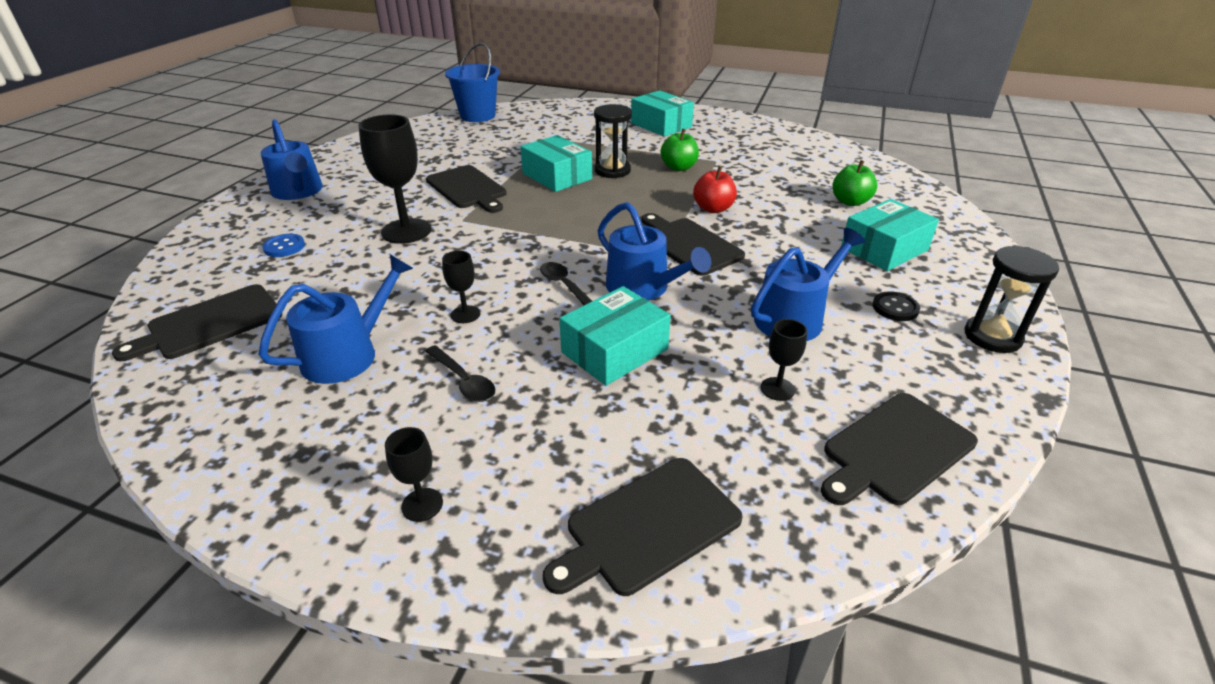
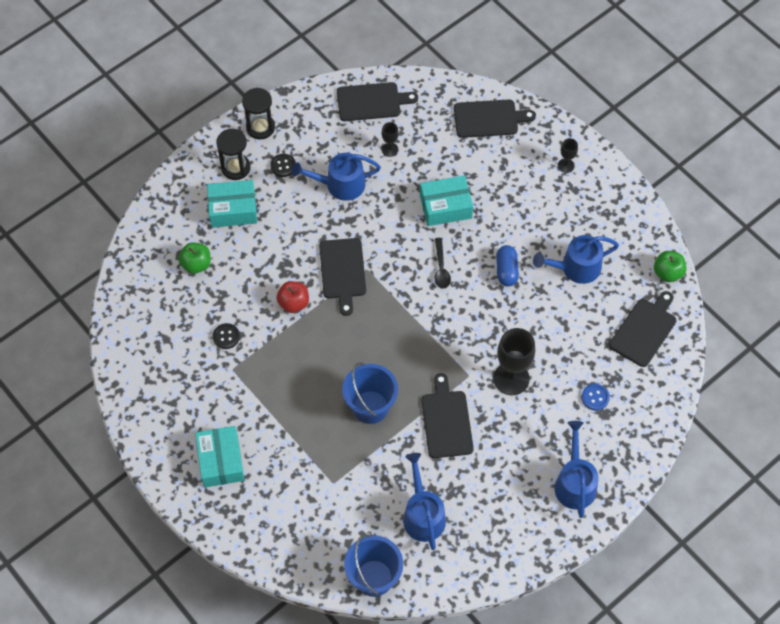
camera: 150 degrees left, 25 degrees up
(210, 323) = (644, 330): black cutting board -> black cutting board turned 45 degrees counterclockwise
(463, 381) = (526, 222): black spoon -> none
(465, 314) = (506, 270): black goblet -> blue capsule
(557, 176) = (370, 407): turquoise box -> blue bucket
(612, 171) = (323, 394): black hourglass -> black hourglass (235, 168)
(643, 287) = (399, 246): blue watering can -> blue watering can (423, 515)
(678, 167) = (270, 373): green apple -> green apple (667, 273)
(749, 173) = (226, 336): none -> black button

